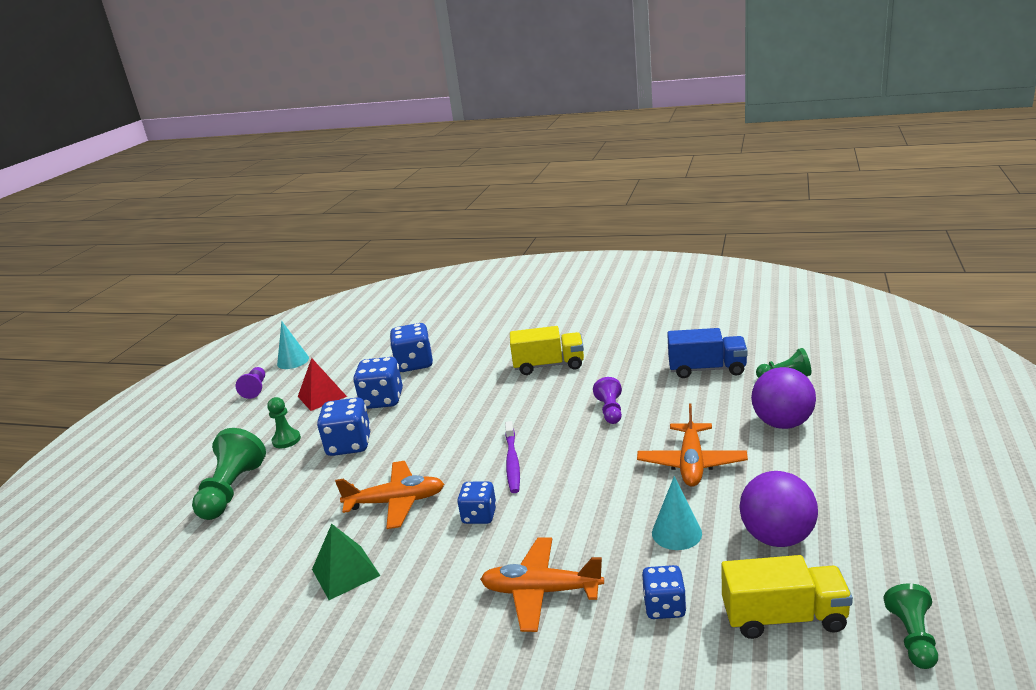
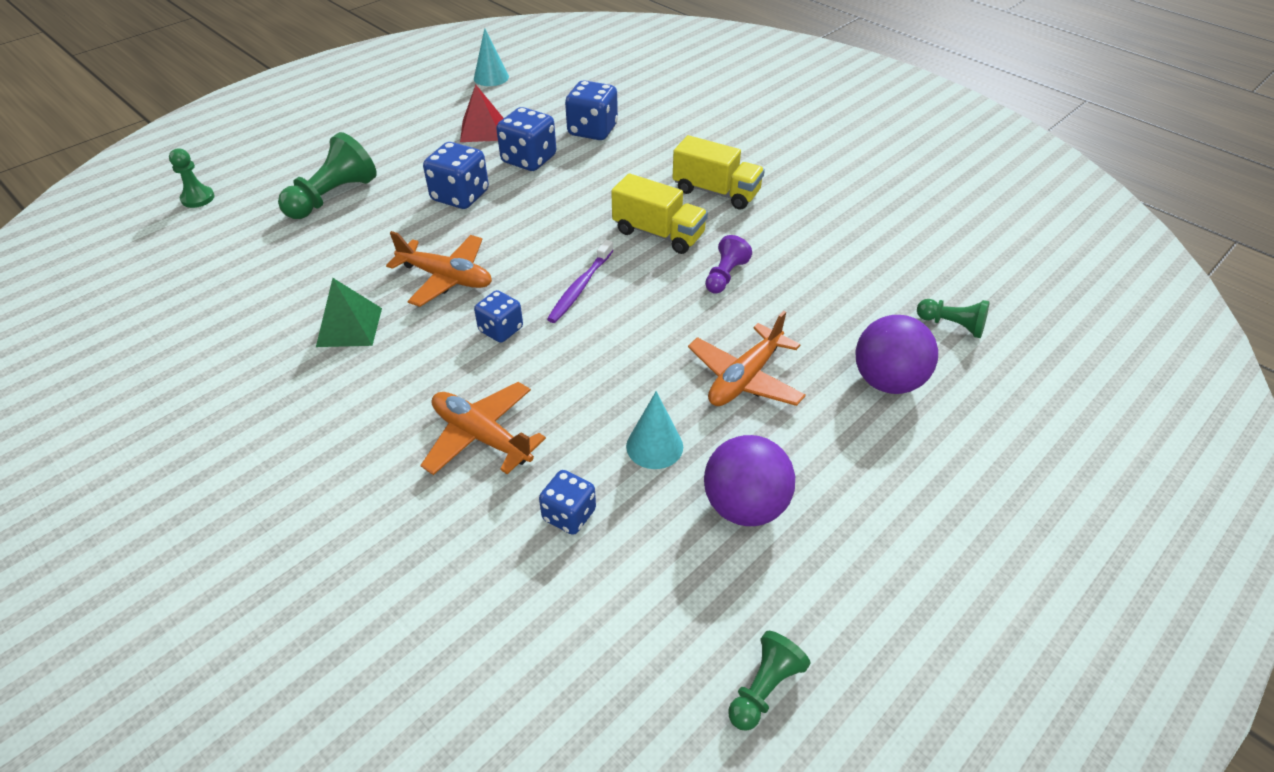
camera: 25 degrees right, 20 degrees up
(255, 389) = (436, 95): purple pawn -> none
(286, 440) = (415, 165): green pawn -> green pawn (198, 198)
(707, 369) = (874, 274): blue truck -> none
(784, 617) = (664, 591): yellow truck -> yellow truck (658, 233)

